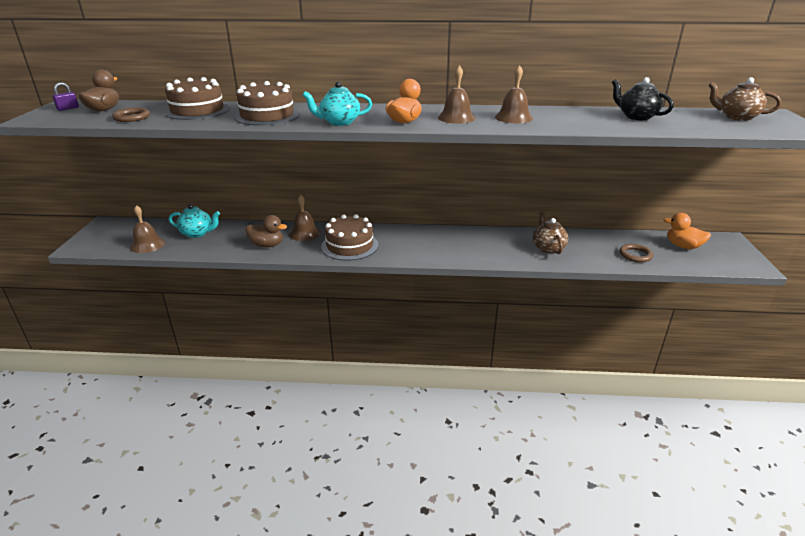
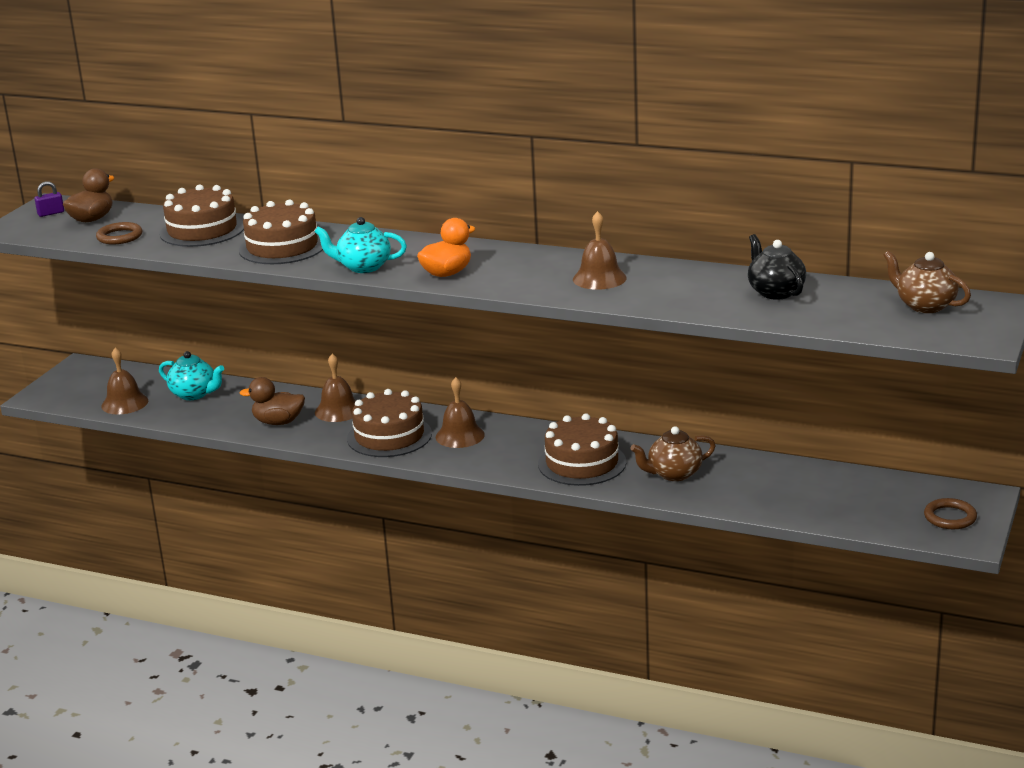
camera: 20 degrees right, 5 degrees down
(267, 245) = (278, 422): brown duck -> brown duck turned 150 degrees clockwise
(456, 118) = (521, 272): brown bell -> brown bell (460, 436)
(486, 248) = (582, 463): none -> brown cake
(548, 248) = (674, 474): brown teapot -> brown teapot turned 120 degrees counterclockwise
(635, 255) = (798, 500): brown ring -> brown ring (950, 517)
(683, 246) = (891, 497): orange duck -> none

